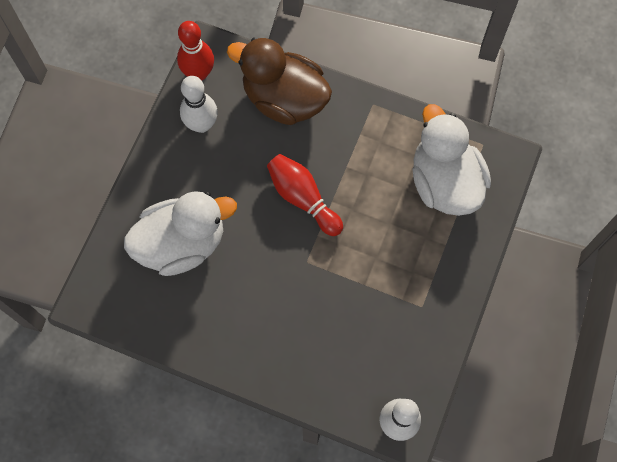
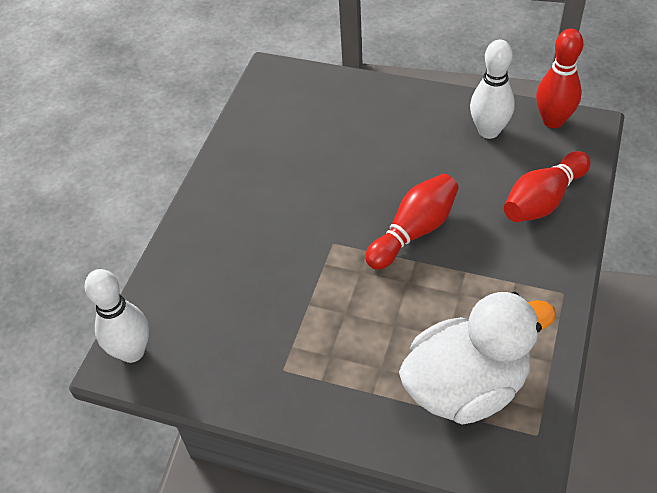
camera: 90 degrees right, 20 degrees down
(182, 243) = (343, 132): white duck -> none
(284, 99) = (543, 200): brown duck -> red bowling pin

